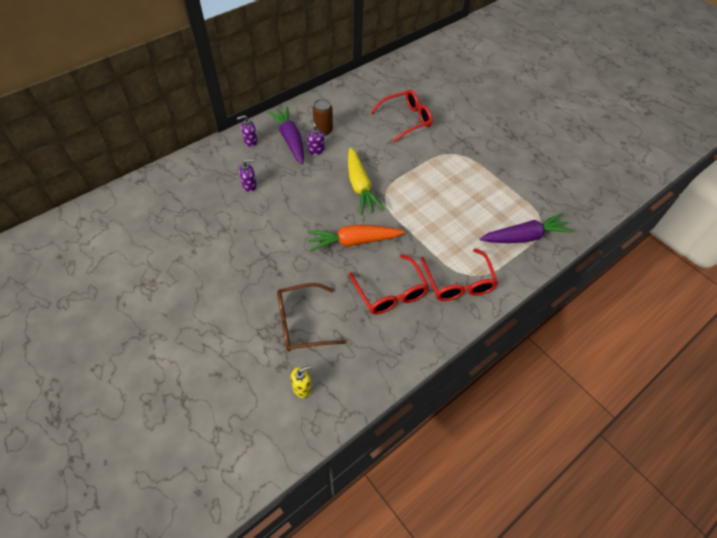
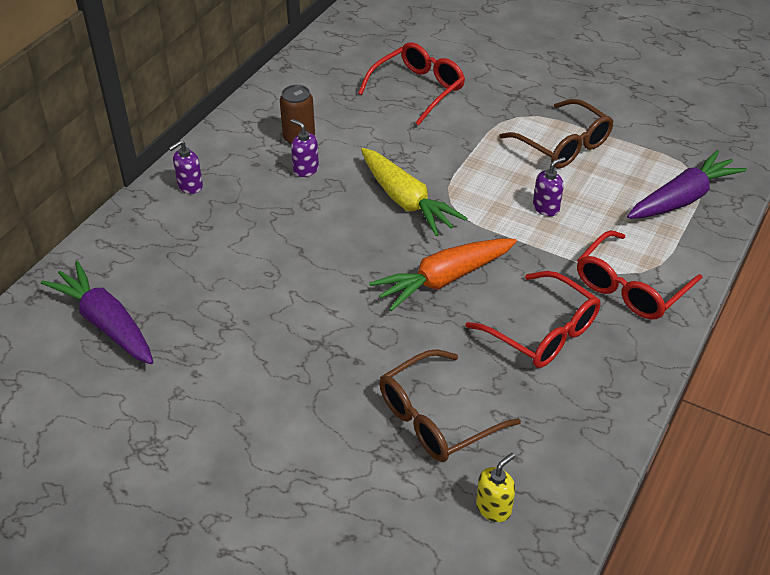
camera: 20 degrees left, 10 degrees down
(250, 186) = (229, 250): purple soap dispenser -> purple soap dispenser (546, 208)
(290, 140) = (254, 165): purple carrot -> purple carrot (106, 323)
(458, 283) = (630, 287): red glasses -> red glasses turned 75 degrees clockwise
(471, 180) = (563, 145): none -> brown glasses

